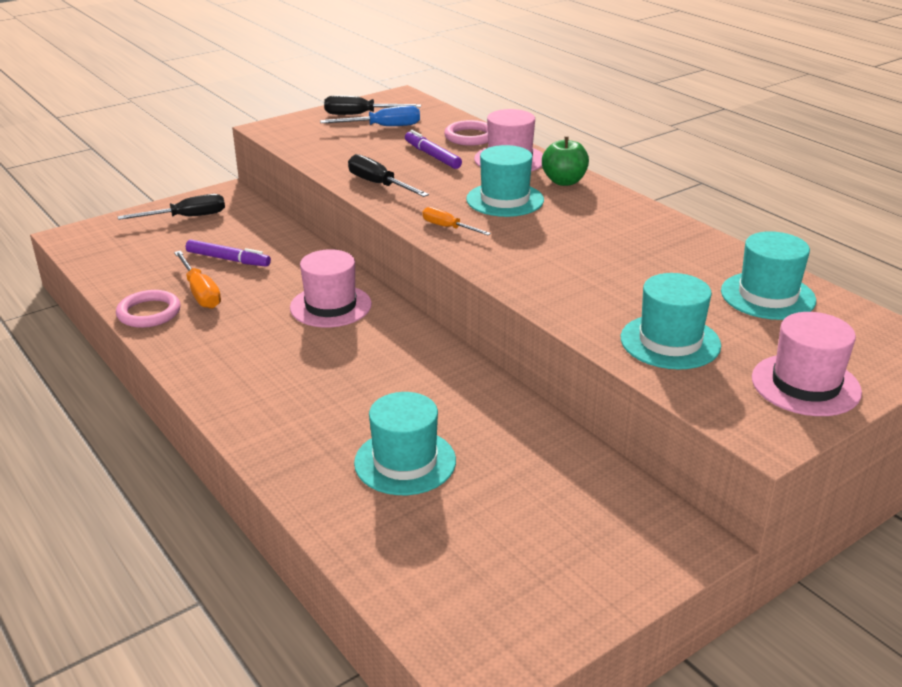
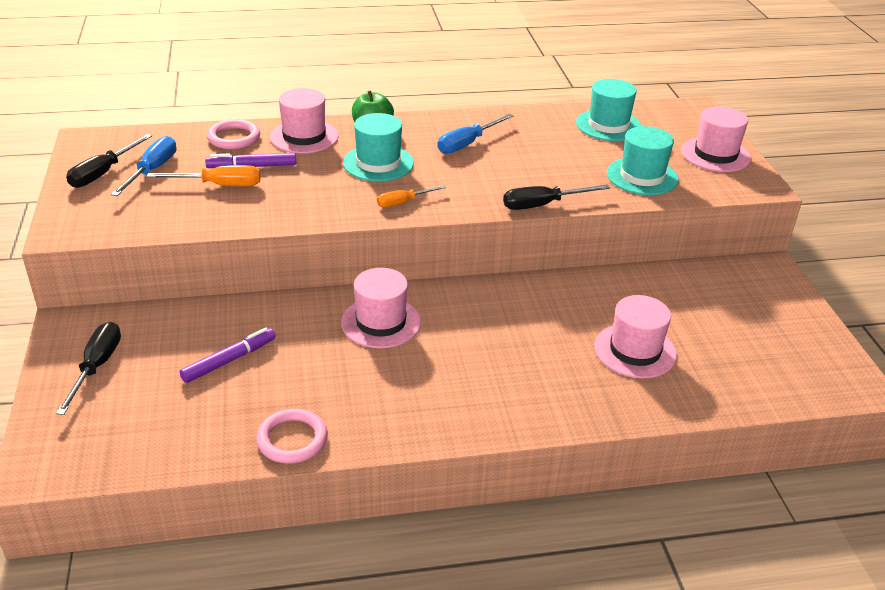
camera: 65 degrees left, 5 degrees up
(200, 293) = (282, 395): orange screwdriver -> orange screwdriver (219, 185)
(379, 184) = (282, 209): black screwdriver -> black screwdriver (543, 205)
(405, 462) = (635, 350): turquoise hat -> pink hat
(601, 229) = (467, 144): none -> blue screwdriver

